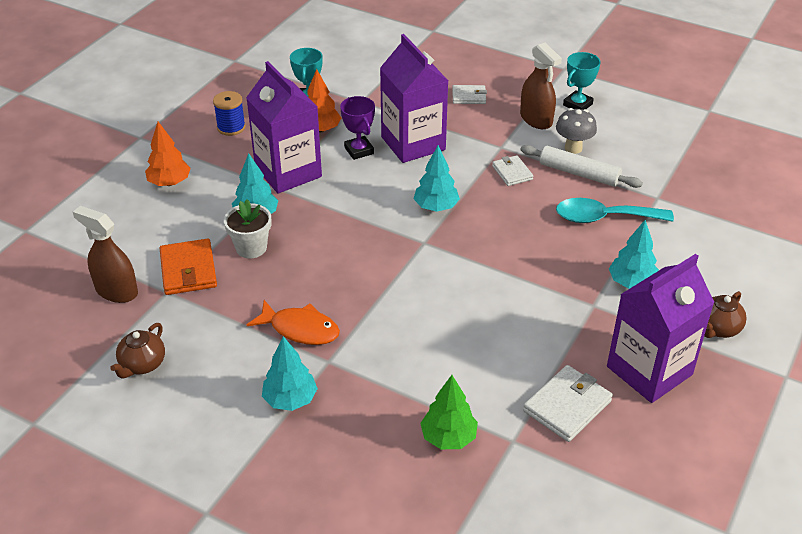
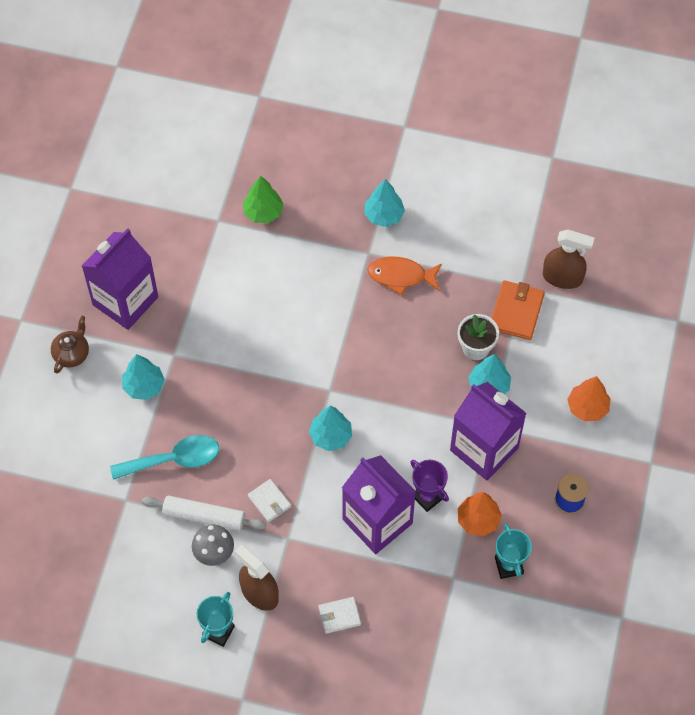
camera: 165 degrees right, 20 degrees up
(142, 364) = (504, 218): brown teapot -> none
(188, 270) = (516, 312): orange wallet -> orange wallet turned 45 degrees clockwise
(567, 406) = (184, 256): white wallet -> none

